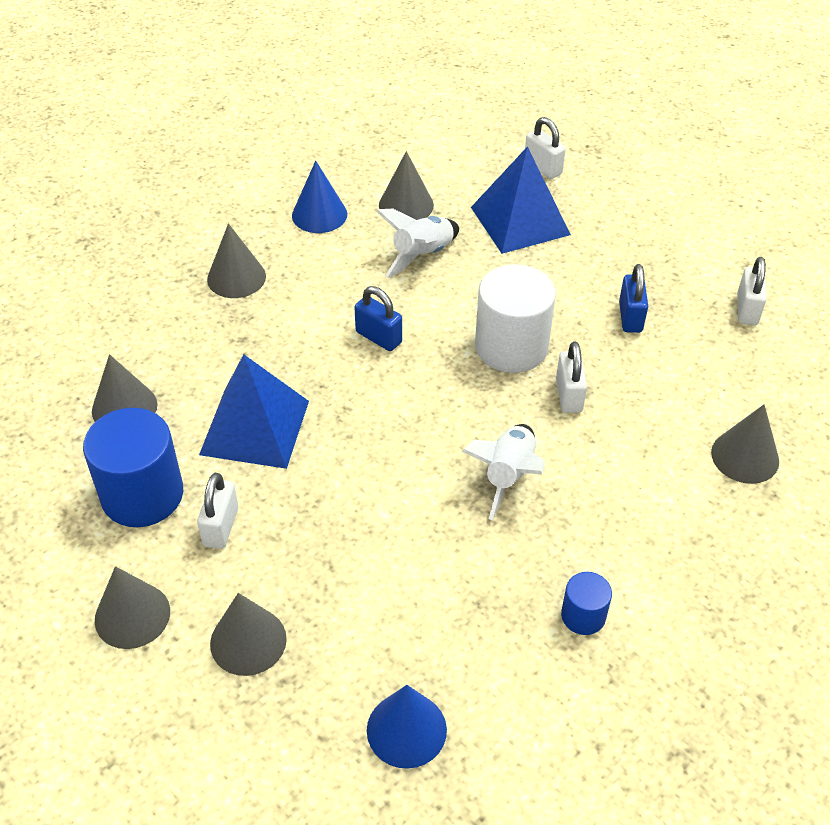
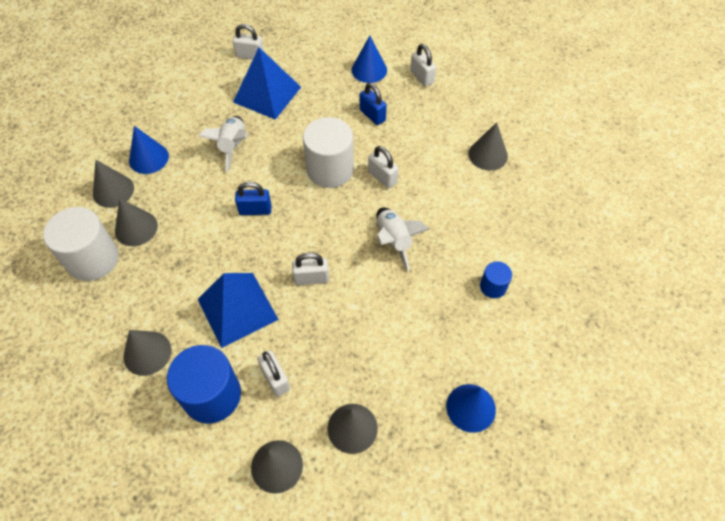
camera: 40 degrees left, 10 degrees up
(165, 281) = (93, 259): none -> white cylinder
(367, 451) = (311, 278): none -> white padlock
(406, 205) = (195, 122): grey cone -> grey cone (113, 191)
(681, 262) = (369, 70): none -> blue cone

